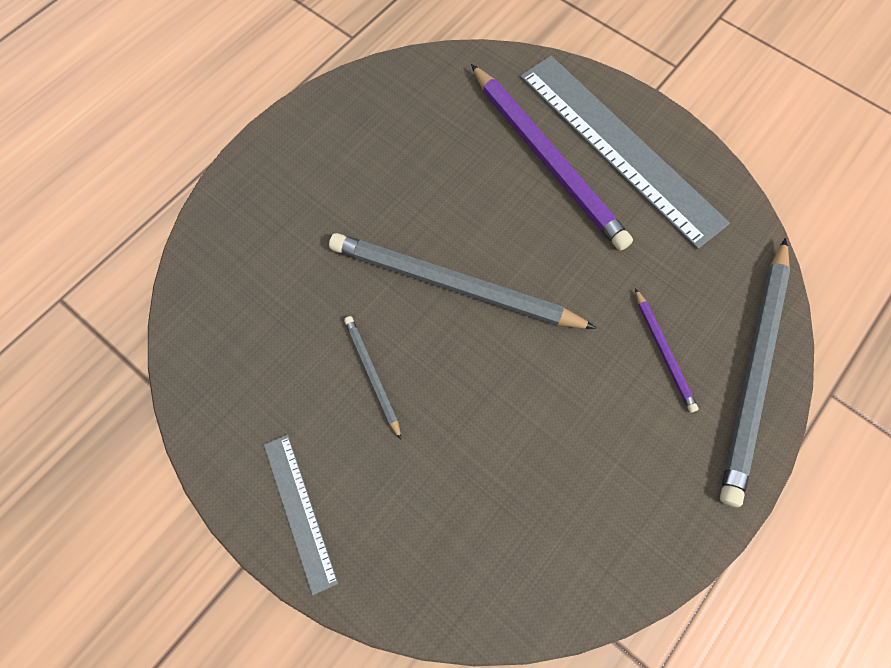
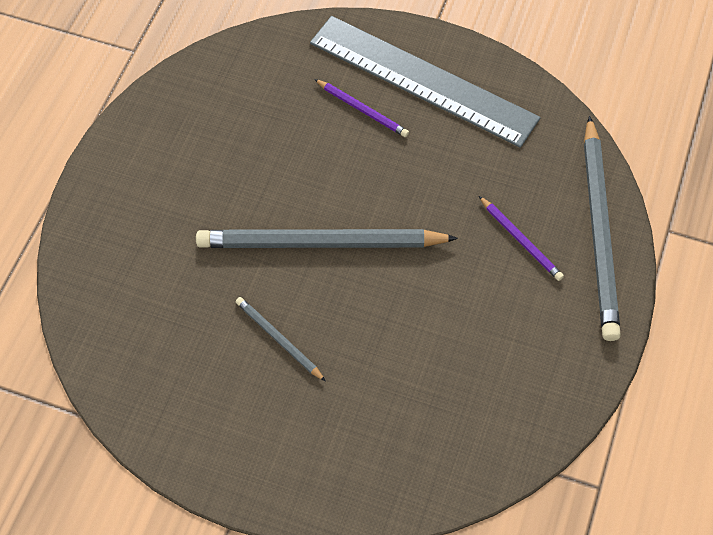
camera: 20 degrees left, 10 degrees down
(299, 511) = (261, 467): grey ruler -> none
(547, 159) = (362, 110): purple pencil -> purple pencil, size x0.47

